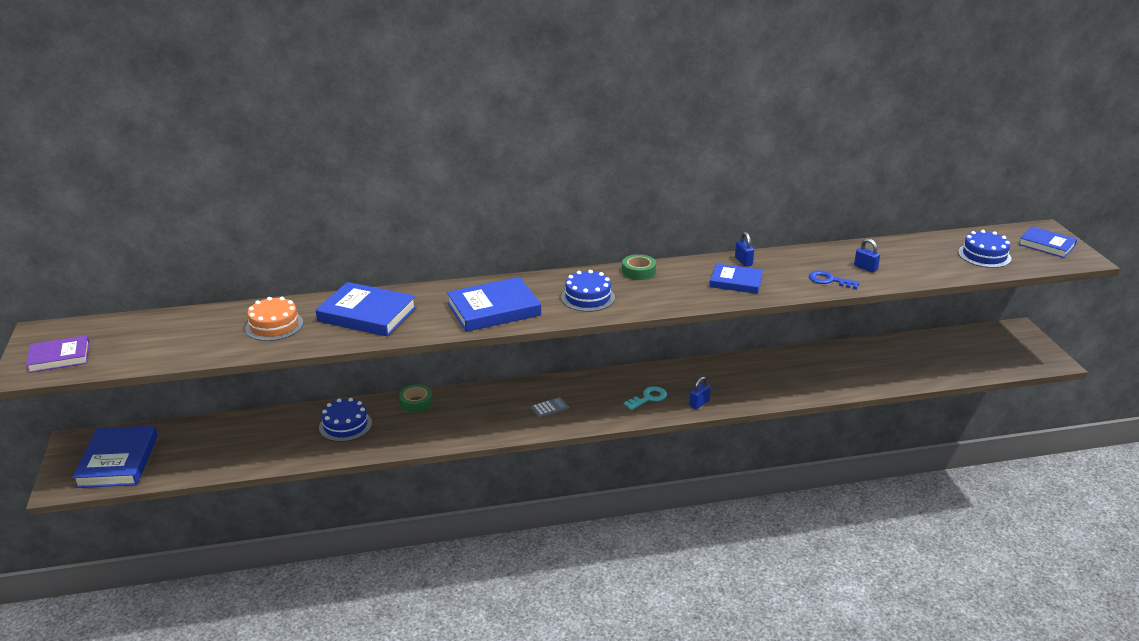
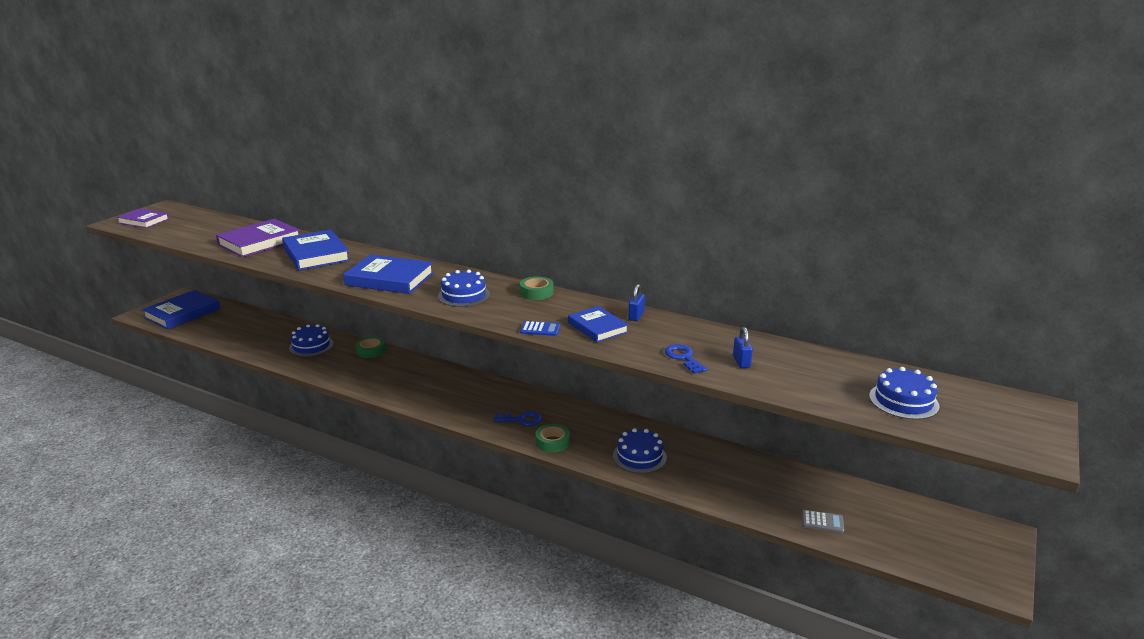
camera: 40 degrees right, 5 degrees down
(274, 325) = (259, 242): orange cake -> purple book
(549, 408) = (442, 393): grey calculator -> grey calculator (822, 522)
(648, 398) = (521, 419): turquoise key -> blue key
(699, 403) = (552, 442): blue padlock -> green tape
(701, 301) = (540, 329): none -> blue calculator
(771, 383) = (639, 456): none -> blue cake
(1046, 245) = (1012, 422): blue book -> none

